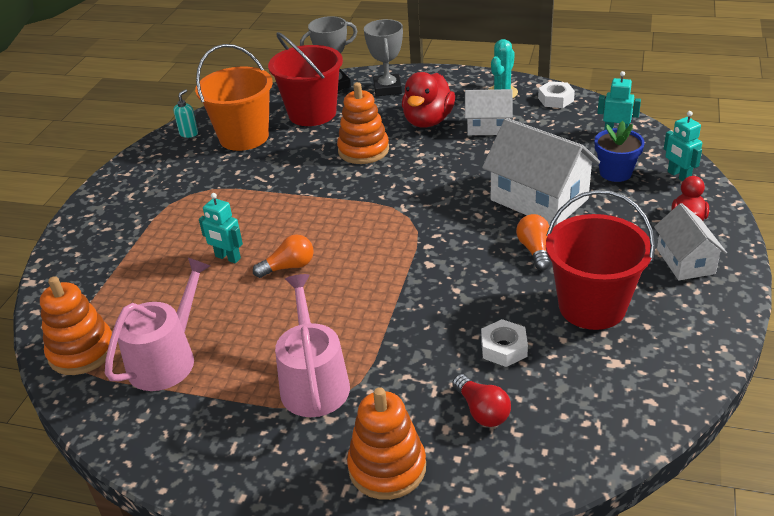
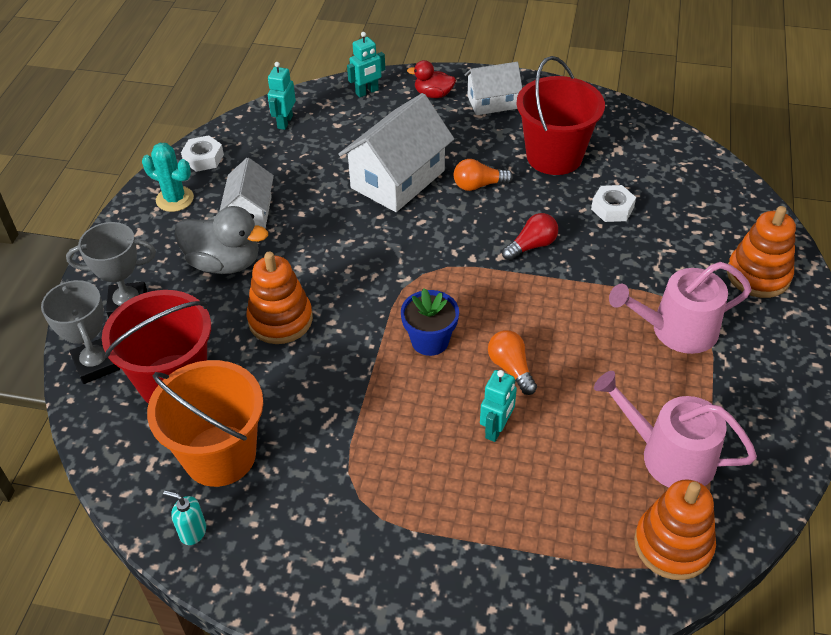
camera: 95 degrees left, 10 degrees up
(428, 121) = (224, 263): red duck -> grey duck
(482, 411) = (685, 222): red light bulb -> red light bulb (531, 246)
(615, 172) = (356, 128): blue flower pot -> blue flower pot (430, 341)

